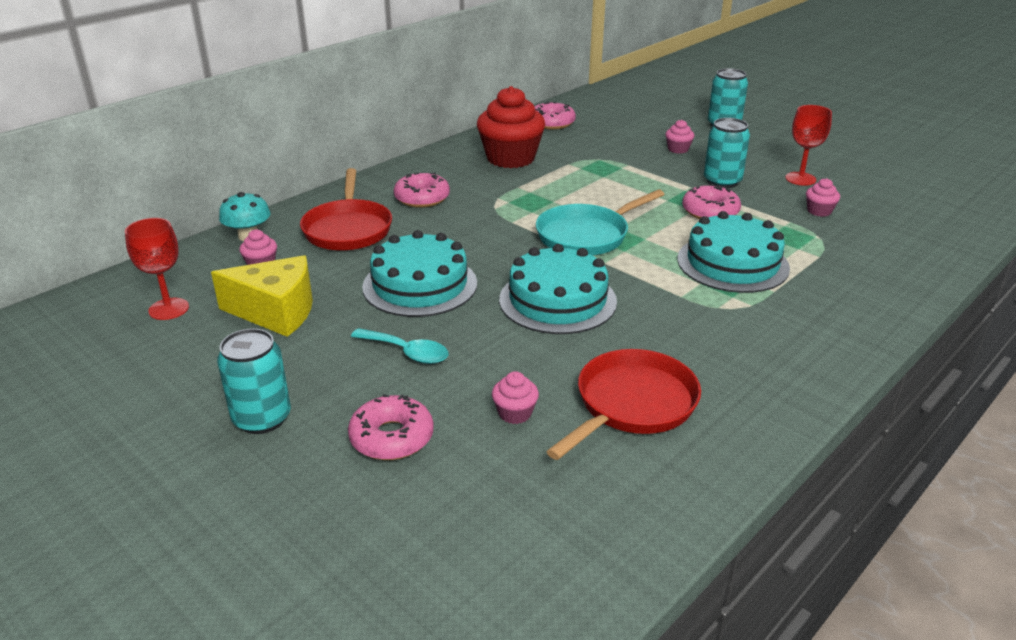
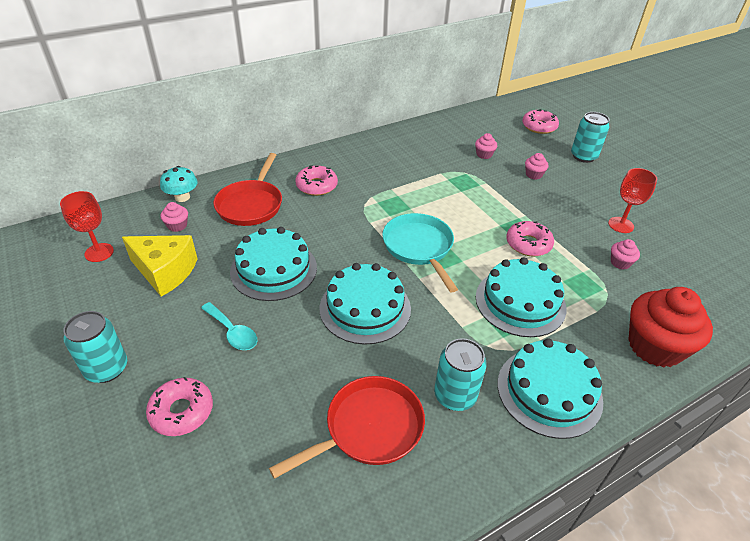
camera: 15 degrees right, 10 degrees up
(510, 158) = (400, 159): red cupcake -> red cupcake (655, 346)
(515, 413) = (278, 412): pink cupcake -> pink cupcake (484, 154)
(551, 123) = (447, 130): pink donut -> pink donut (539, 127)
(587, 235) = (419, 248): turquoise pan -> turquoise pan turned 90 degrees clockwise
(722, 181) = (553, 215): turquoise can -> turquoise can (455, 396)
(810, 332) = (549, 391): none -> turquoise cake

